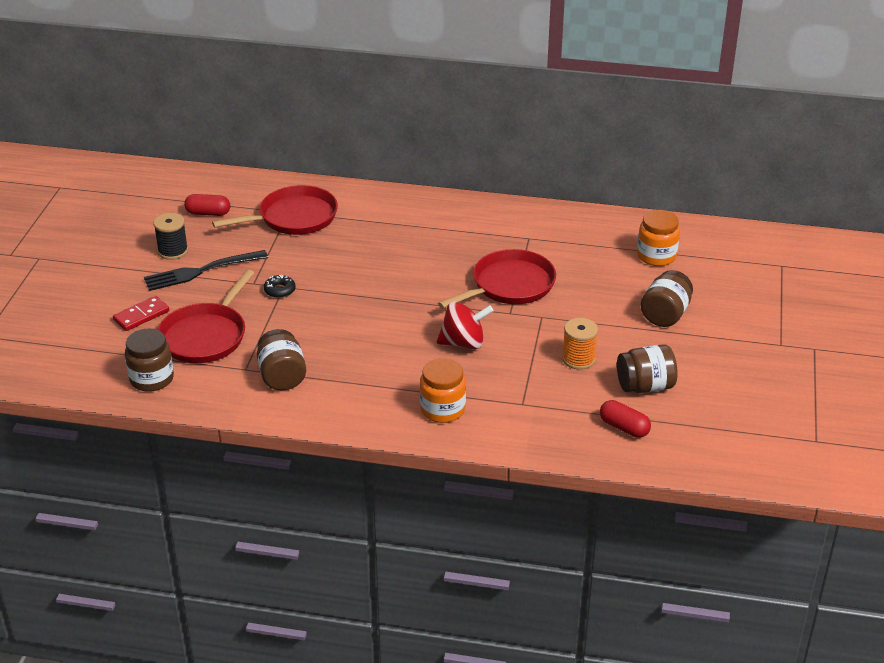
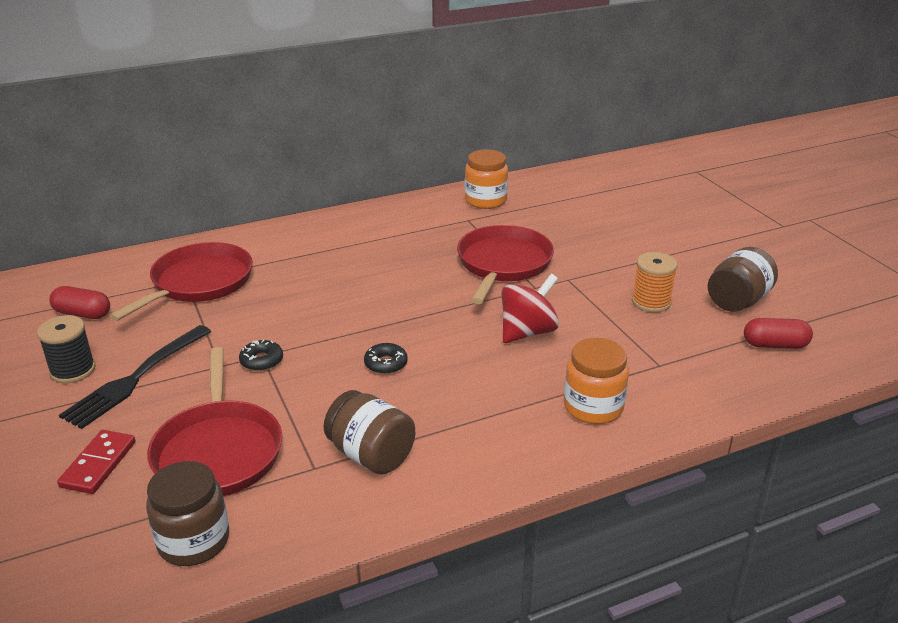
camera: 35 degrees left, 5 degrees down
(208, 213) = (83, 314): red capsule -> red capsule turned 45 degrees clockwise
(349, 325) = (386, 364): none -> black donut
(656, 256) = (595, 196): orange jar -> orange jar (485, 200)
(665, 314) = (667, 237): brown jar -> none

